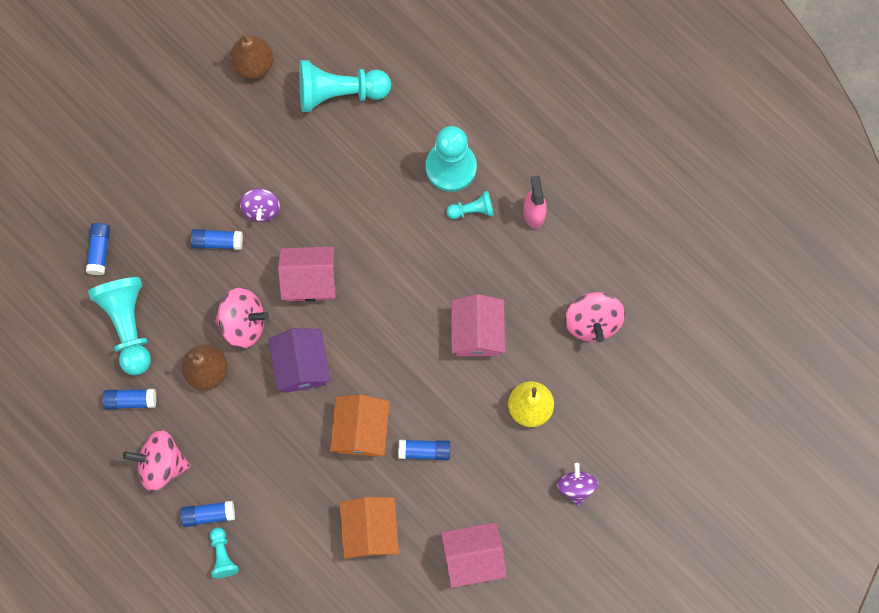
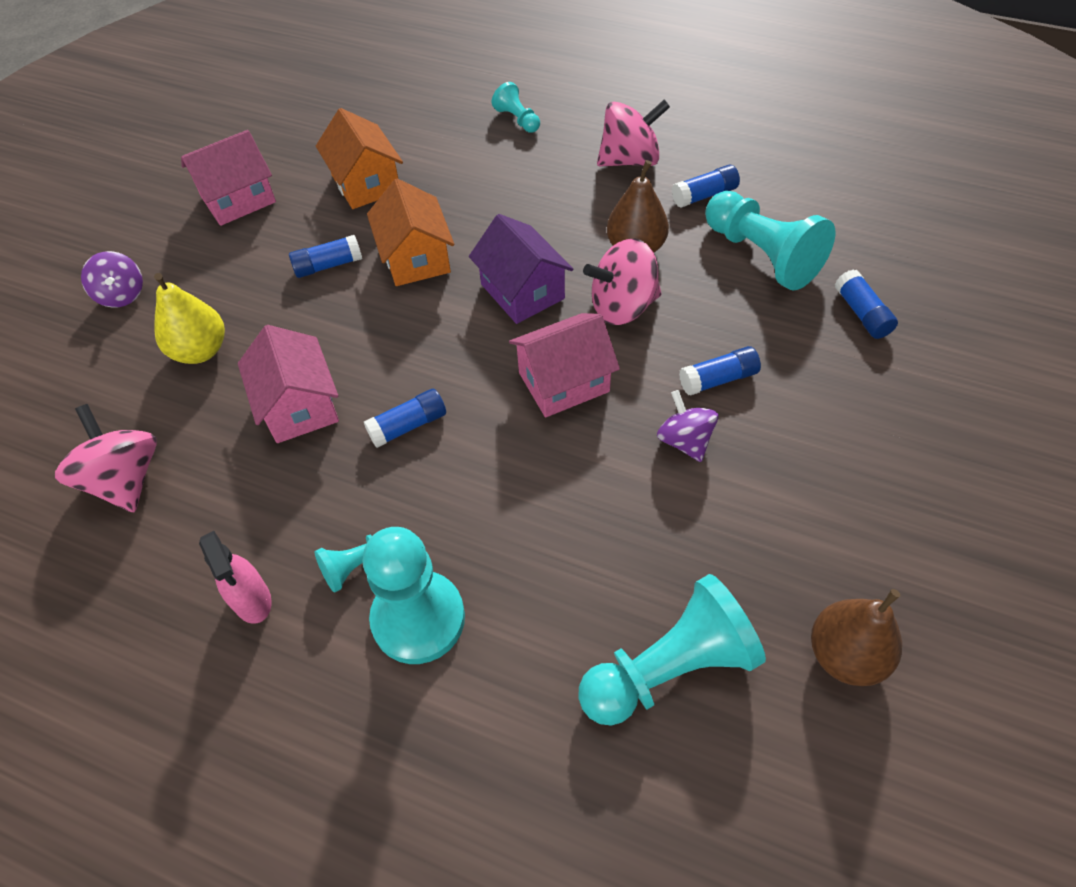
camera: 160 degrees right, 20 degrees down
(209, 514) = (552, 141): blue glue stick -> blue glue stick (408, 426)

